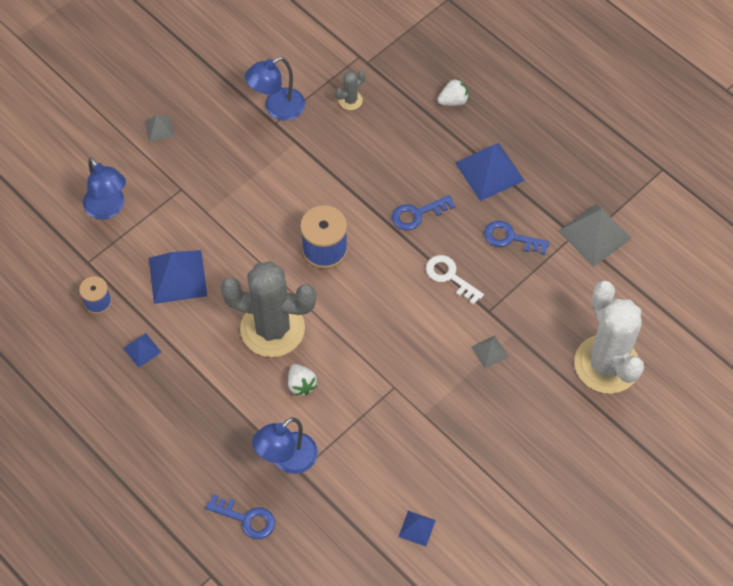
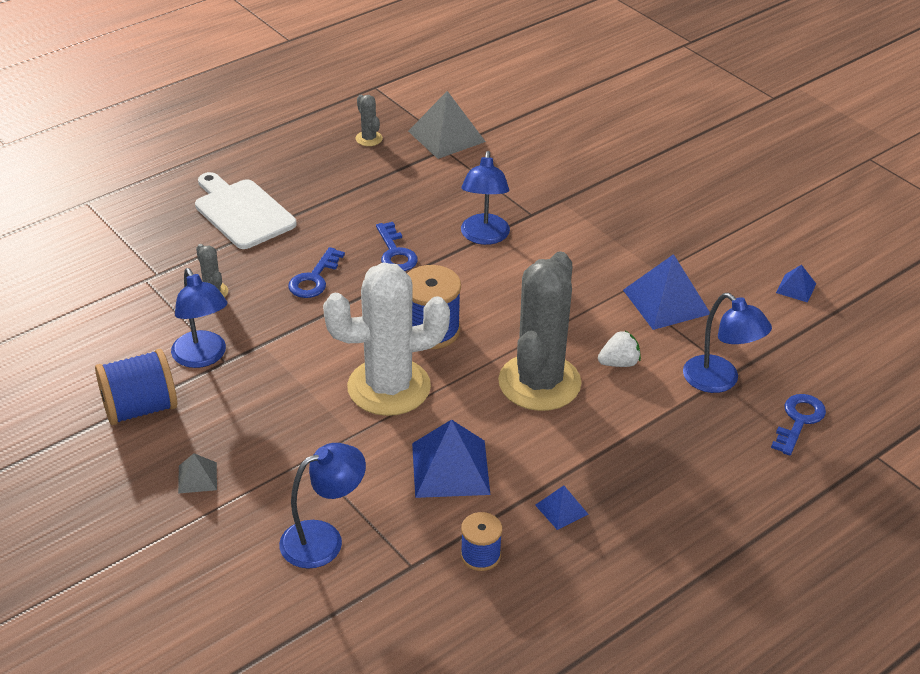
camera: 85 degrees left, 20 degrees down
(222, 83) = (140, 408): none -> blue spool
(450, 276) = (484, 237): white key -> blue lamp
(453, 101) = (242, 212): white strawberry -> white cutting board
(489, 171) = (349, 196): blue pyramid -> blue pyramid (666, 302)
(489, 352) = (583, 218): grey pyramid -> none
(510, 238) = (440, 190): blue key -> blue key (314, 279)
(577, 175) = (369, 139): none -> grey cactus
(606, 364) = (602, 146): white cactus -> white cactus (389, 387)

